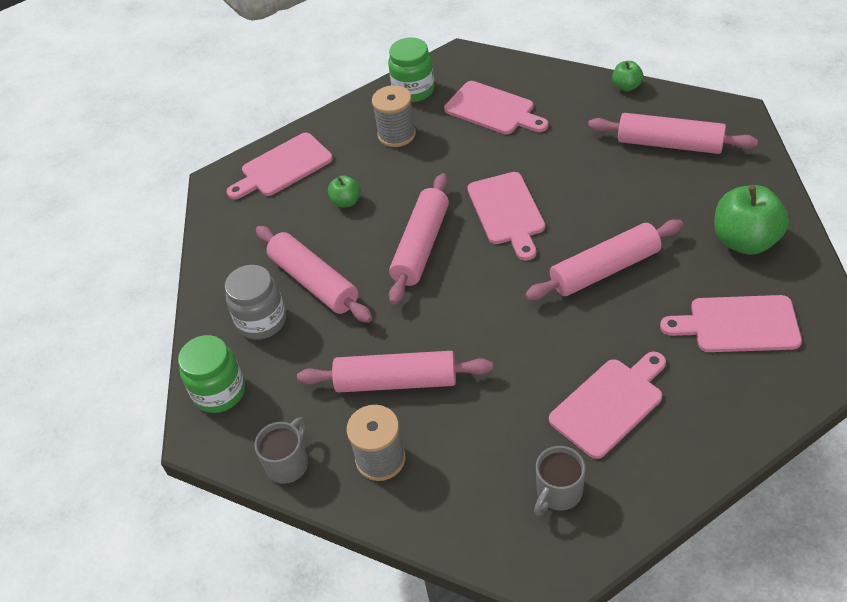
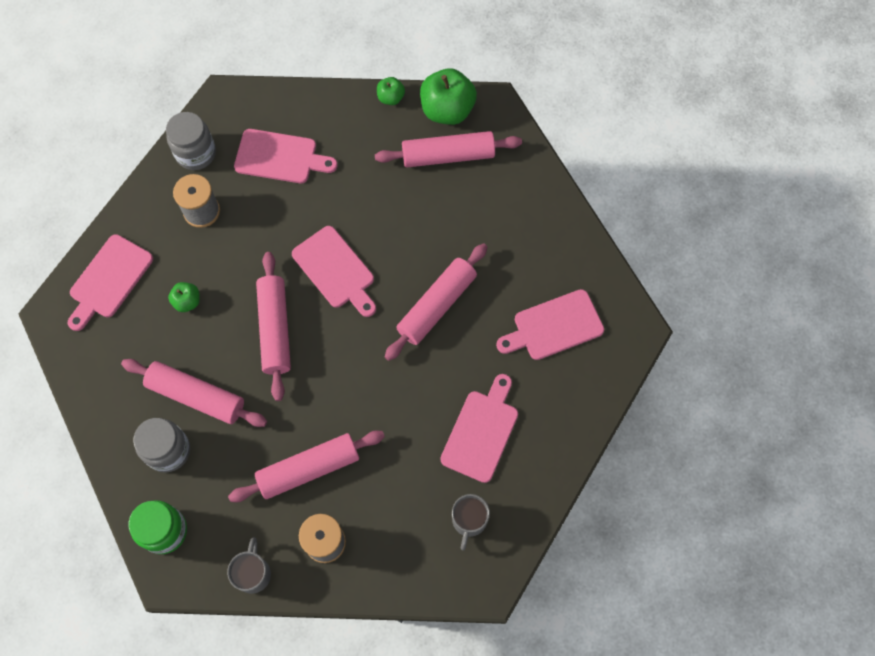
camera: 30 degrees left, 20 degrees up
(413, 90) = (196, 153): green jar -> grey jar
(745, 241) = (537, 242): green apple -> green apple (447, 110)

